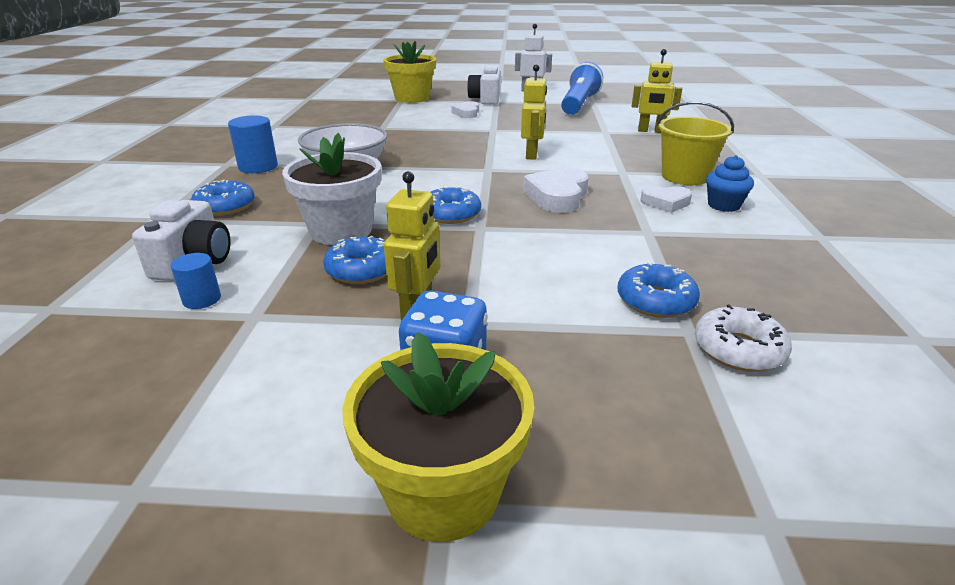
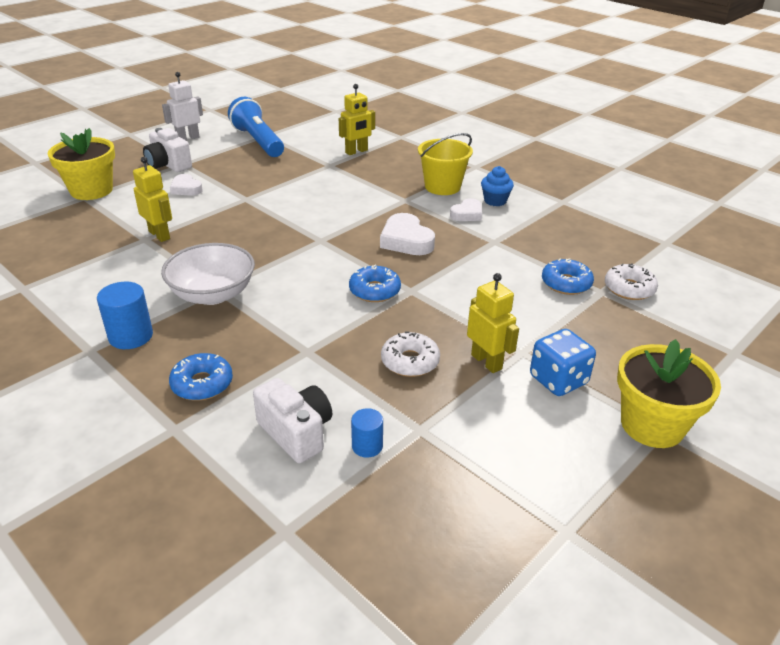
camera: 50 degrees left, 5 degrees up
(341, 231) = (336, 346): white flower pot -> none
(361, 270) = (410, 361): blue donut -> white donut
(532, 155) = (323, 211): yellow robot -> yellow robot (159, 235)

